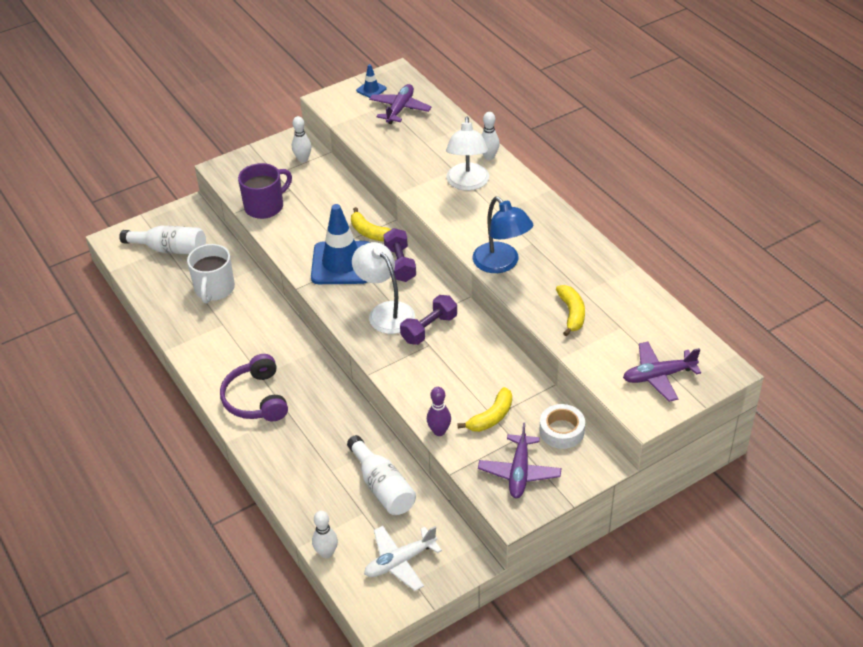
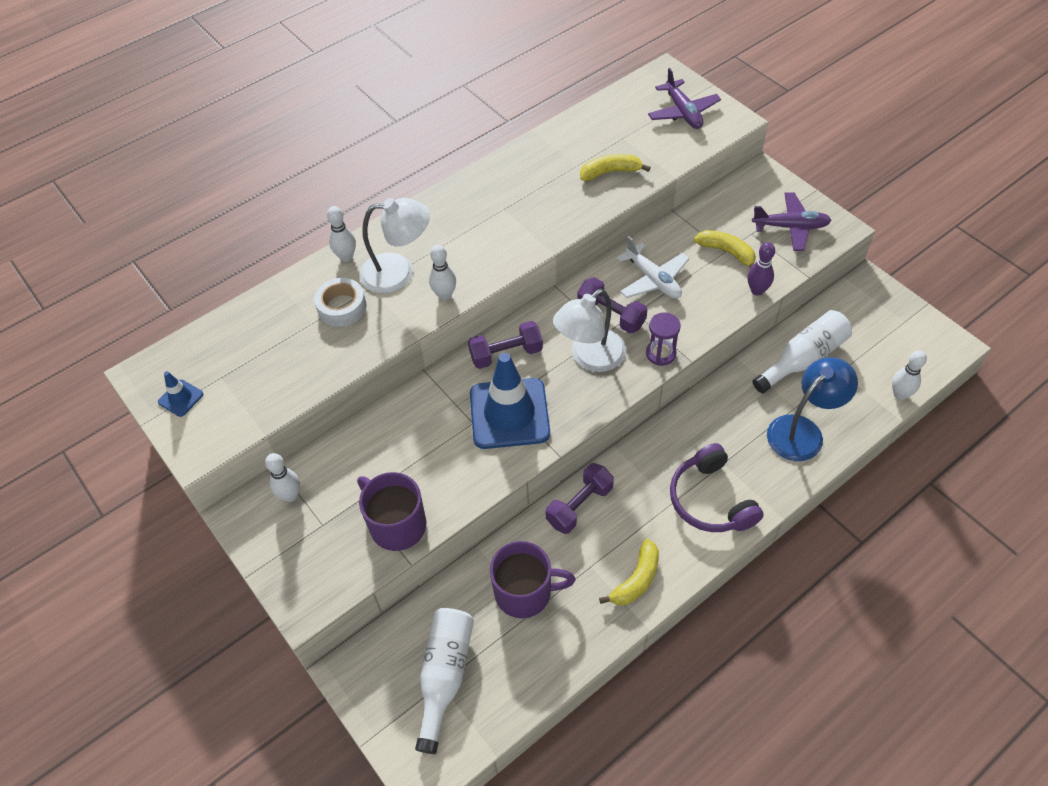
camera: 95 degrees left, 10 degrees up
(214, 289) = (525, 592): white mug -> purple mug
(256, 399) = (710, 500): purple headphones -> purple headphones turned 90 degrees clockwise
(274, 322) = (579, 506): none -> purple dumbbell
(370, 232) = (449, 392): yellow banana -> yellow banana (636, 579)
(380, 355) = (660, 353): none -> purple hourglass
(400, 109) = (234, 358): purple plane -> none
(400, 562) = (887, 334): white plane -> white plane (653, 280)
(438, 207) = (445, 295): none -> white bowling pin
(501, 264) = (541, 230): blue lamp -> blue lamp (803, 431)
(561, 431) = (731, 201): white tape -> white tape (342, 307)

